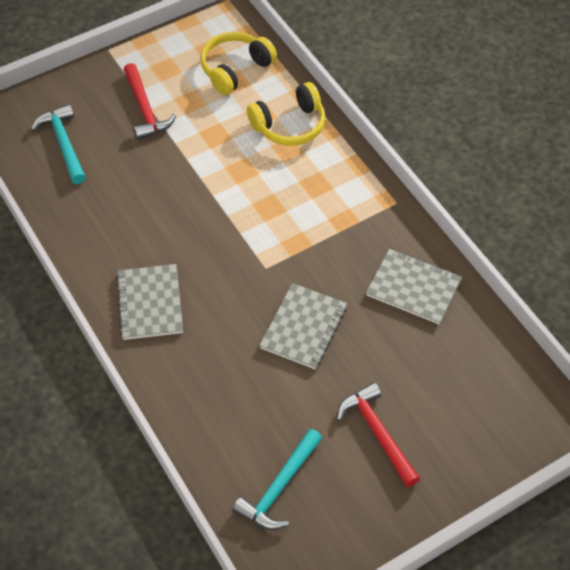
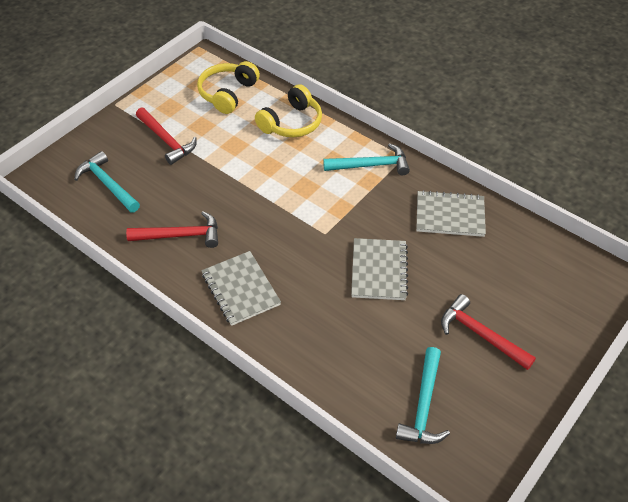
camera: 20 degrees left, 5 degrees down
(114, 225) = (180, 236): none -> red hammer
(354, 202) = (371, 165): none -> turquoise hammer

